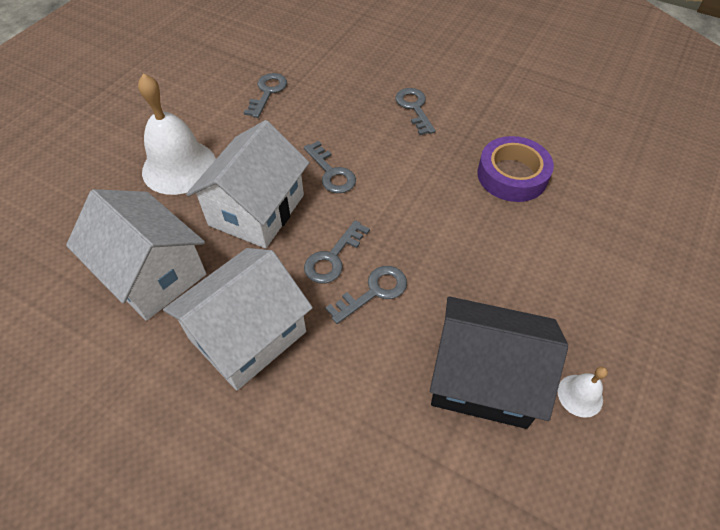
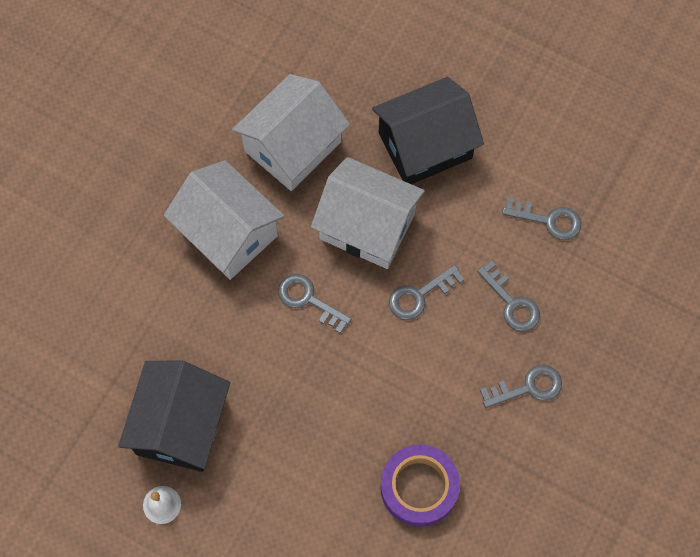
camera: 90 degrees right, 15 degrees up
(179, 167) = (425, 145): white bell -> black house
(373, 292) = (269, 336): grey key -> grey key (511, 302)

